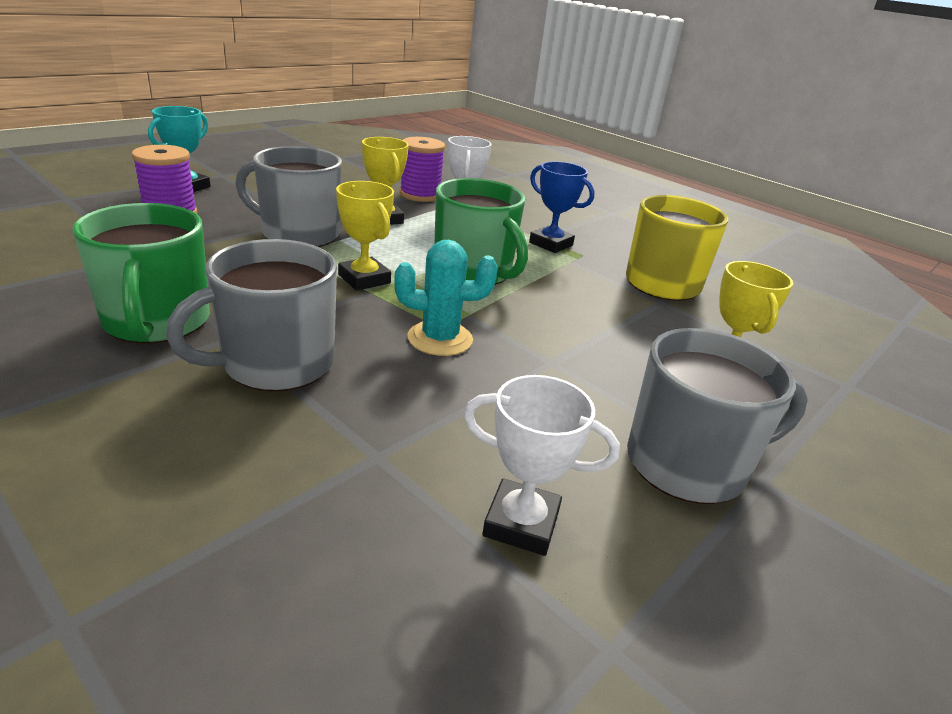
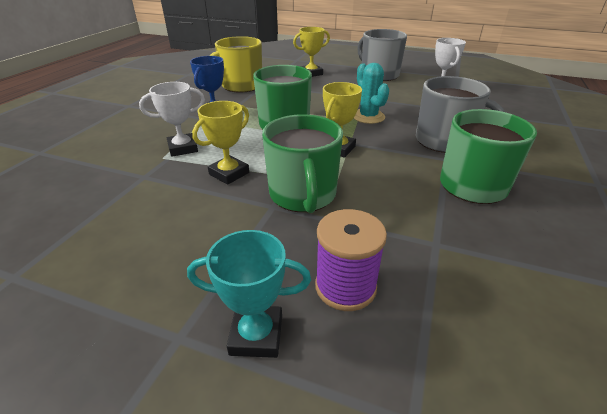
camera: 110 degrees left, 5 degrees up
(299, 234) = (303, 195): grey mug -> green mug
(420, 195) = (147, 176): purple spool -> none

